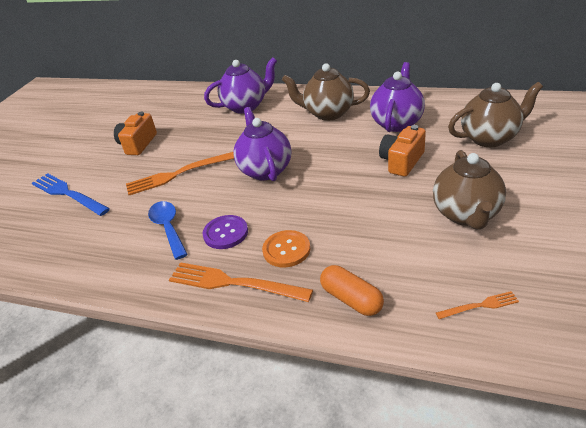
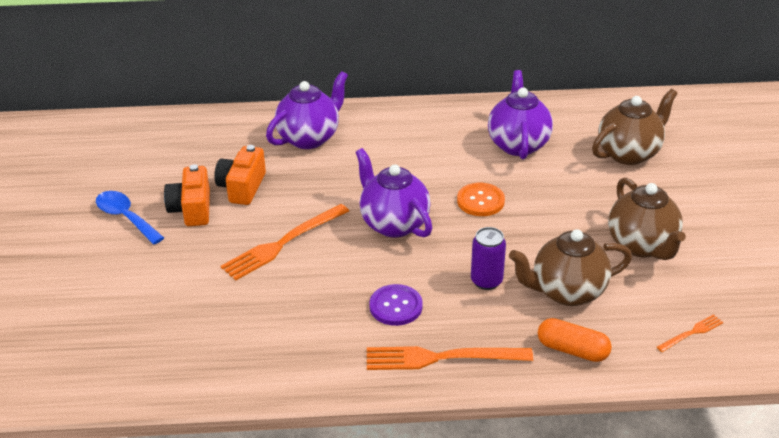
camera: 25 degrees left, 0 degrees up
(68, 194) = (145, 291): blue fork -> none
(168, 228) = (320, 312): blue spoon -> blue spoon (125, 217)
(286, 250) = (477, 313): orange button -> orange button (480, 201)
(310, 224) = (486, 281): none -> purple can
(328, 113) = (426, 138): brown teapot -> brown teapot (567, 292)
(402, 161) = (548, 193): orange camera -> orange camera (242, 187)

